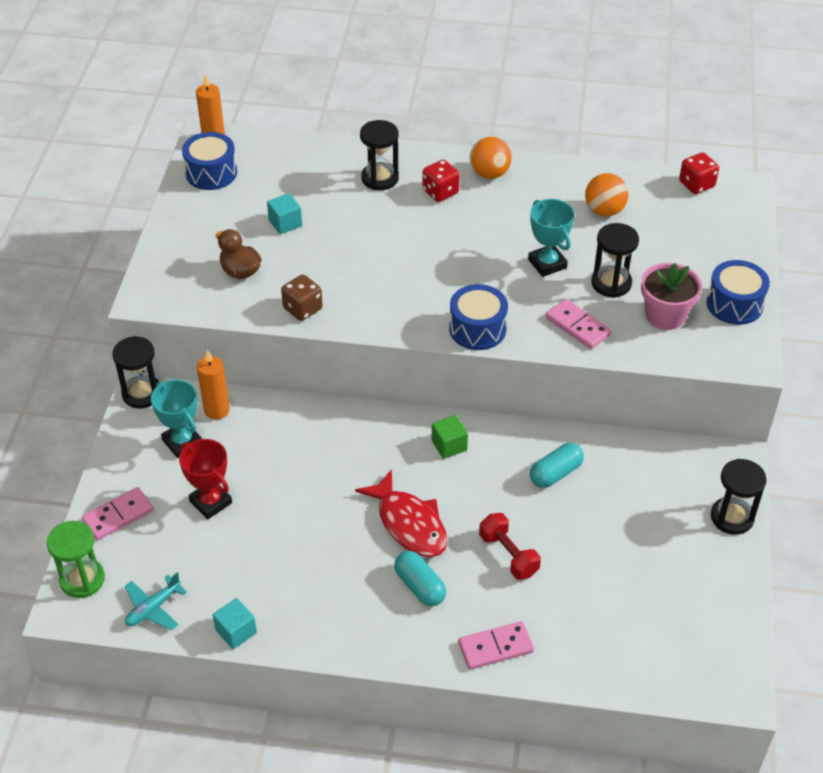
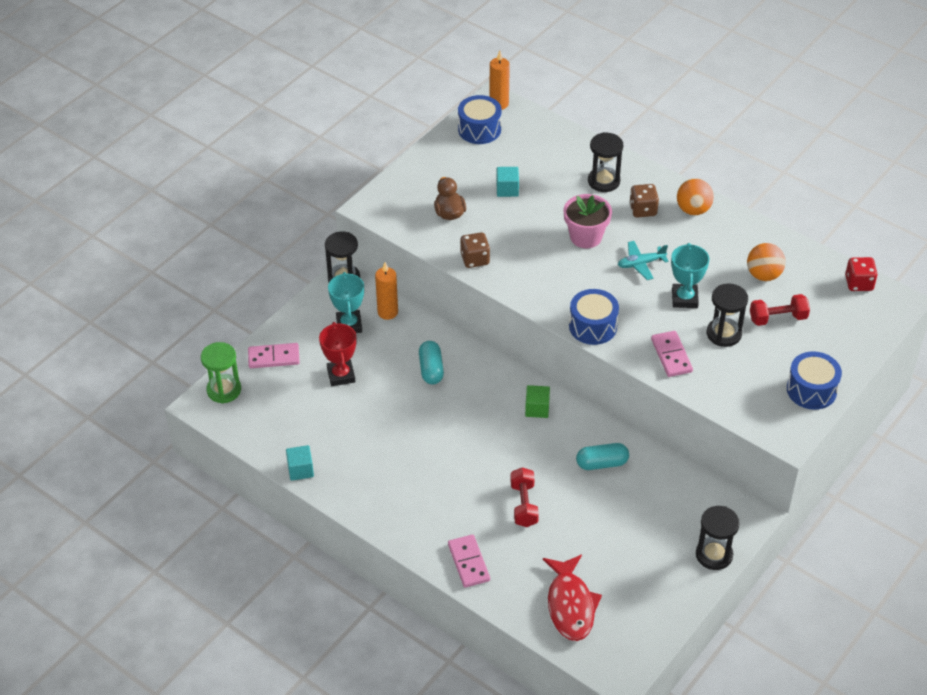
camera: 30 degrees right, 0 degrees up
(153, 608) = (257, 430): turquoise plane -> turquoise plane (641, 264)
(409, 524) = (468, 451): red fish -> red fish (570, 605)
(420, 586) = (445, 497): turquoise capsule -> turquoise capsule (431, 369)
(440, 192) = (643, 210): red dice -> brown dice
(495, 647) = (468, 562): pink domino -> pink domino turned 60 degrees clockwise
(650, 247) = (778, 318): none -> red dumbbell
(665, 315) = (747, 376): pink flower pot -> pink flower pot (585, 237)

